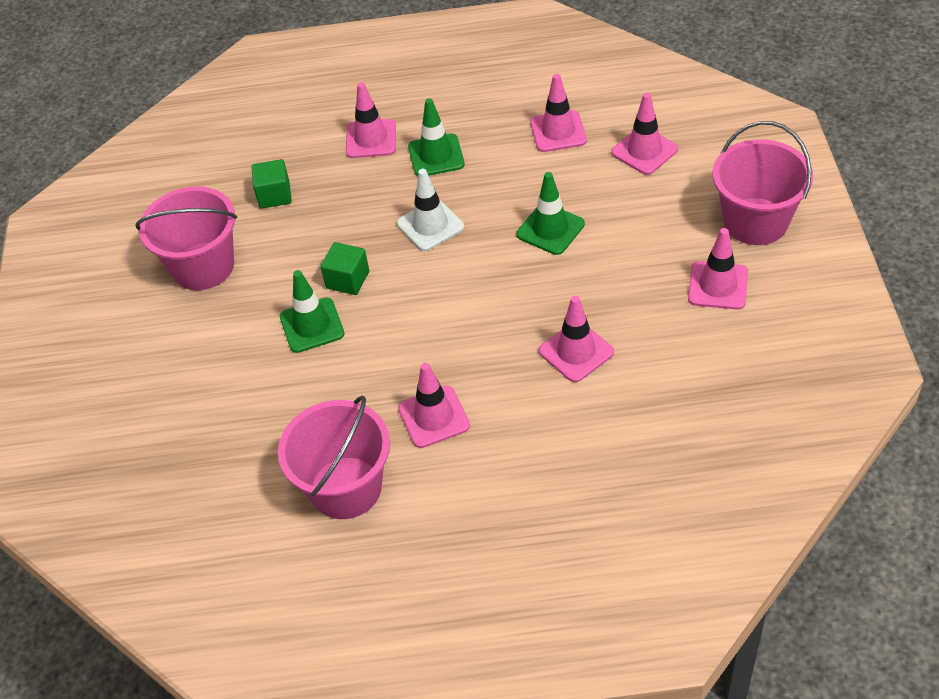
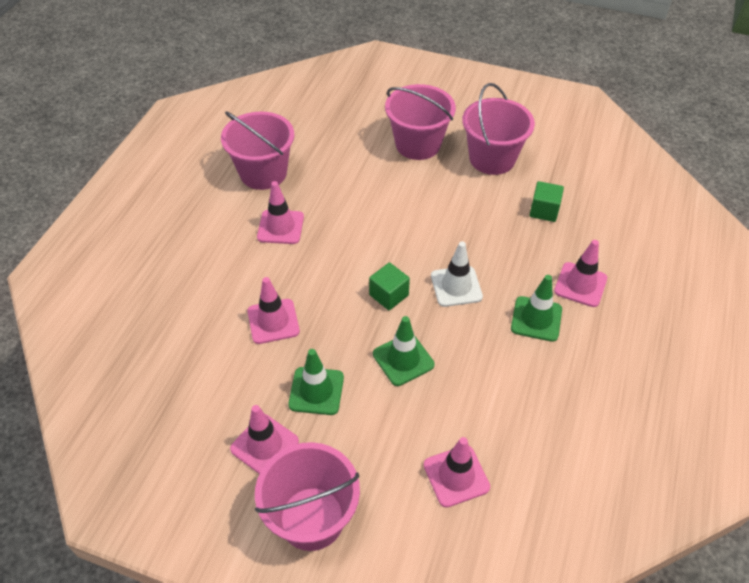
camera: 110 degrees right, 0 degrees up
(207, 346) = (418, 144): none -> pink bucket
(312, 325) = (401, 194): green traffic cone -> green traffic cone (316, 391)
(347, 280) = (430, 223): green cube -> green cube (389, 295)
(558, 131) = (520, 419): pink traffic cone -> none

